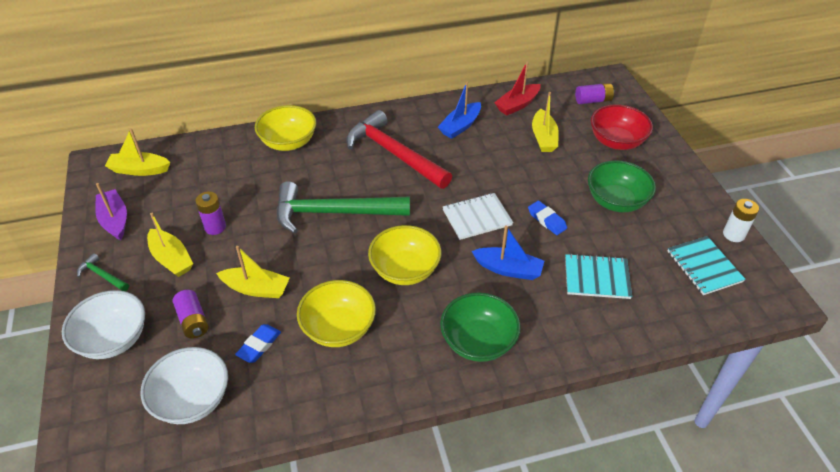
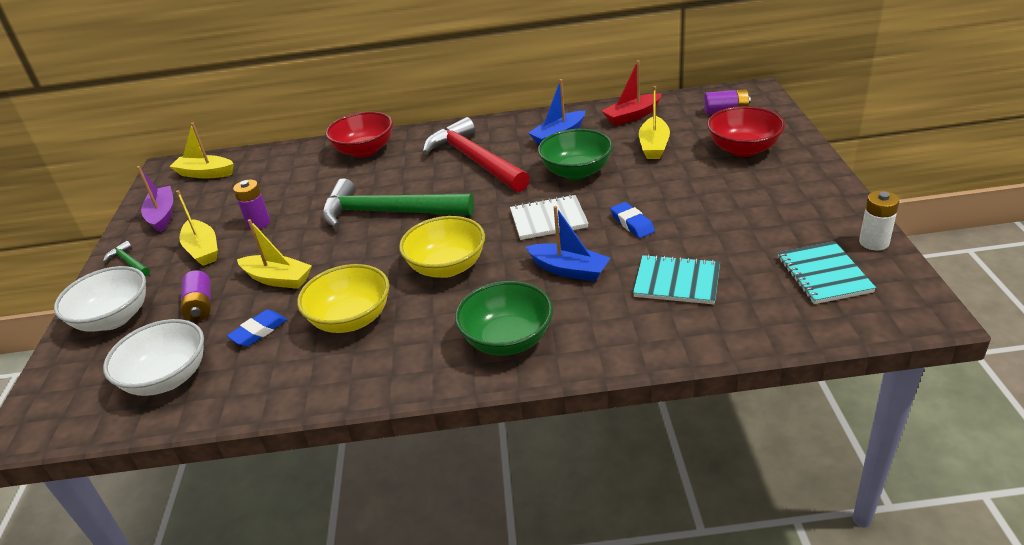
camera: 15 degrees right, 10 degrees down
(288, 142) = (365, 150): yellow bowl -> red bowl
(616, 201) = (725, 206): green bowl -> green bowl (576, 172)

